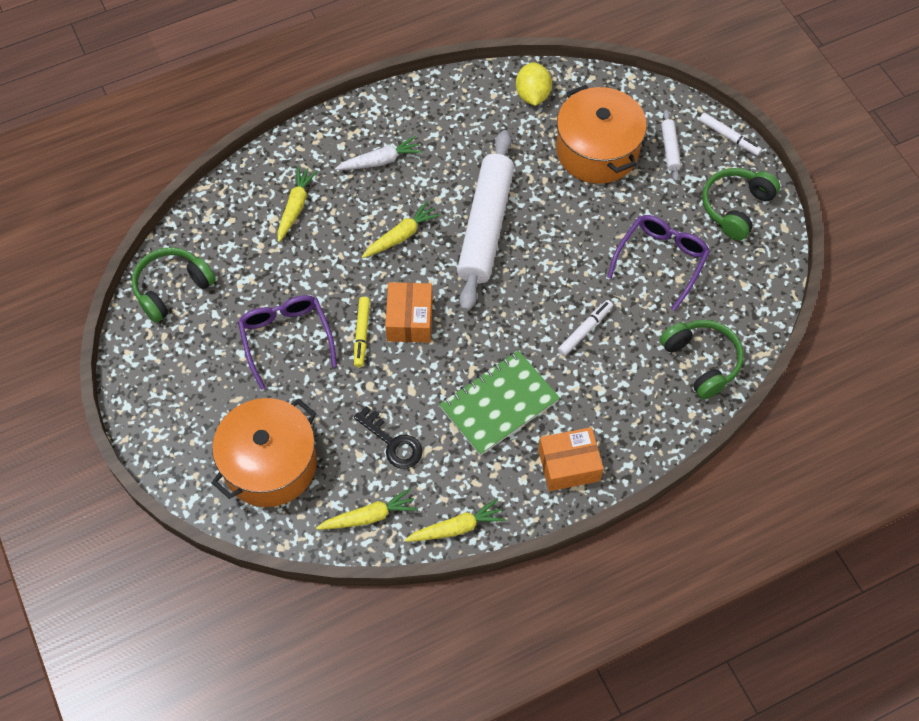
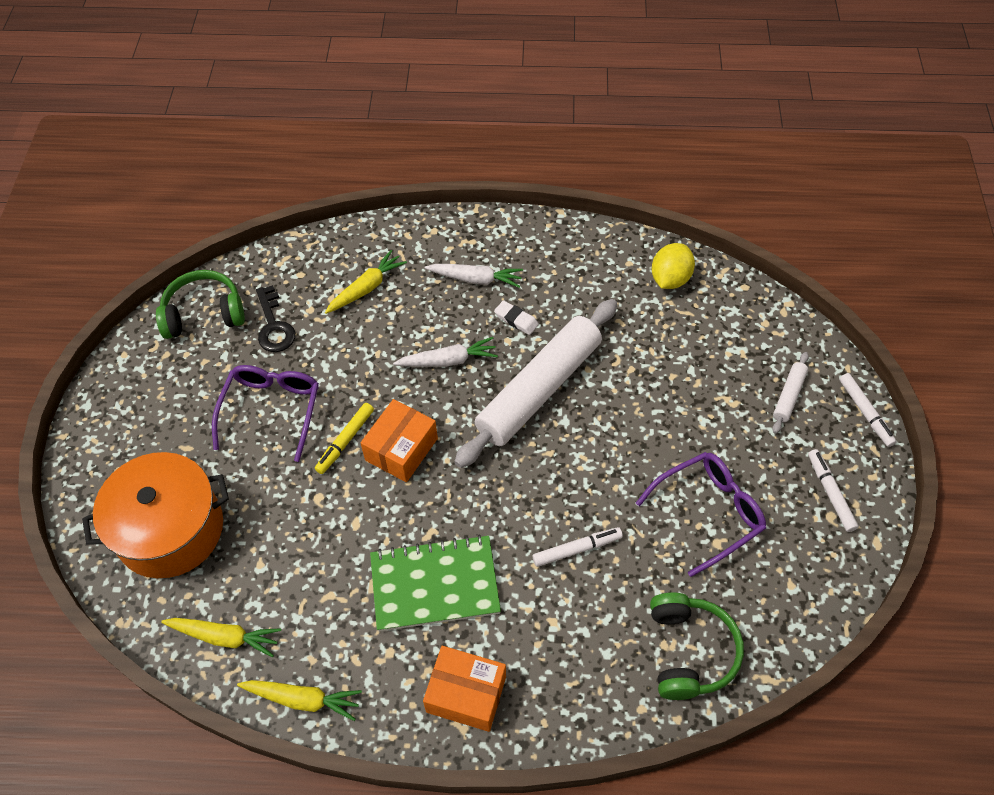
camera: 30 degrees right, 5 degrees down
(393, 443) = (301, 570): black key -> black key (274, 326)
(401, 236) = (448, 360): yellow carrot -> white carrot
(433, 180) = (516, 320): none -> white eraser
(597, 150) = (705, 363): orange pot -> none
(735, 207) = (830, 493): green headphones -> white marker

